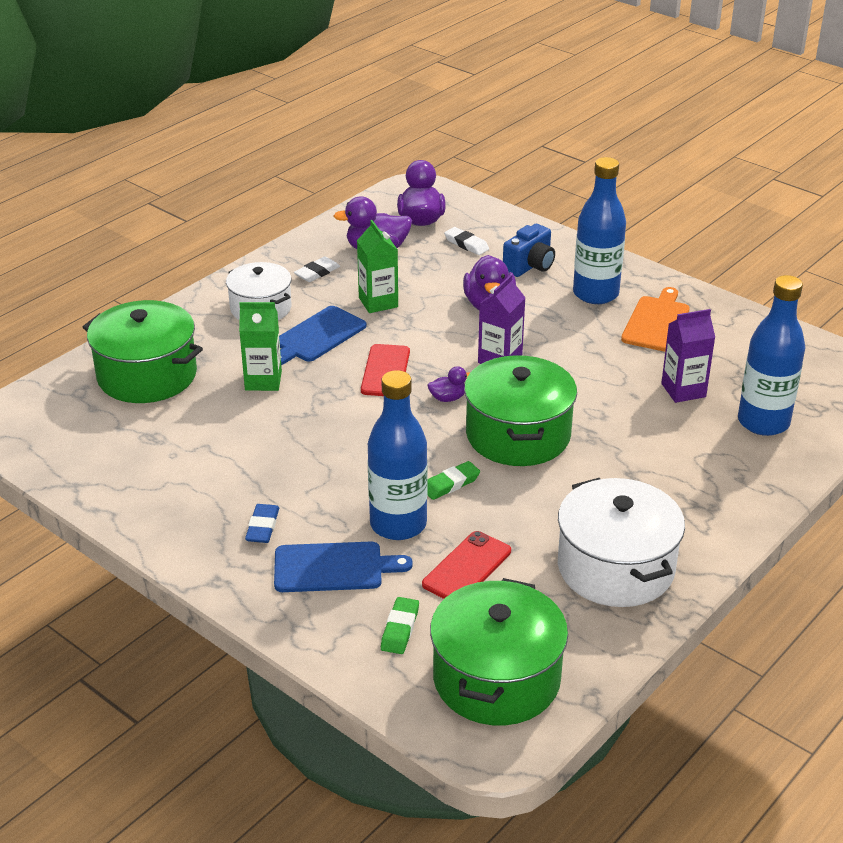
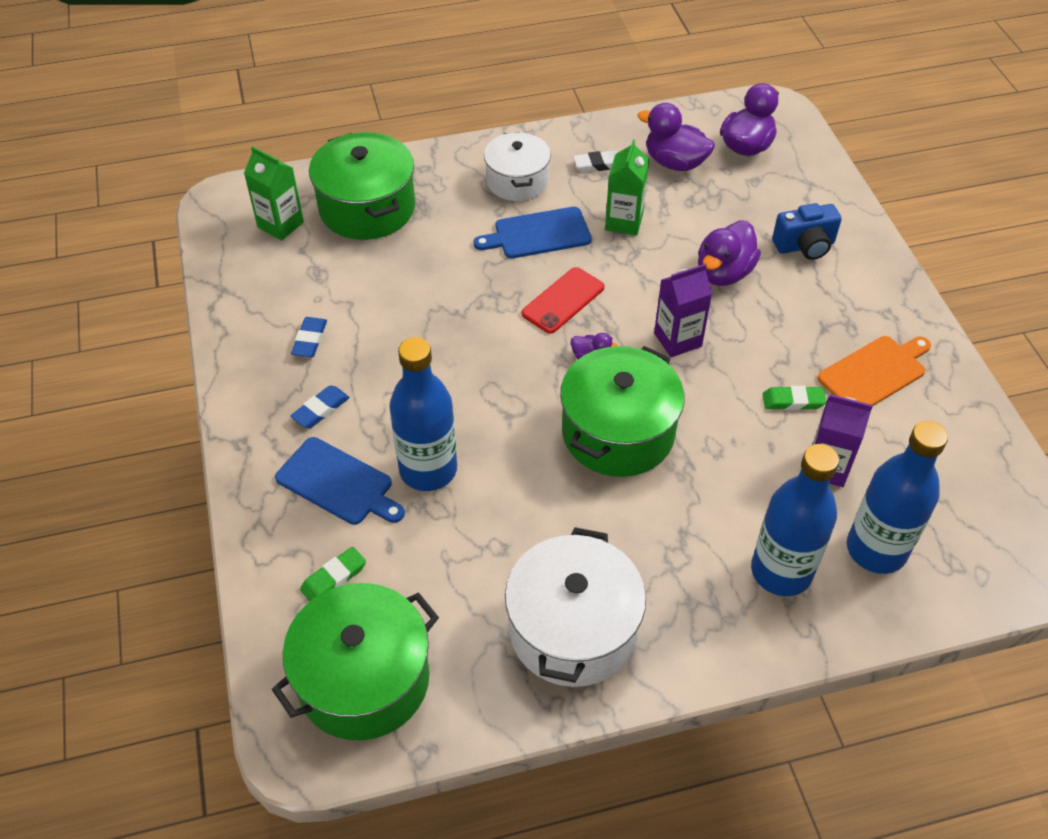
camera: 35 degrees right, 15 degrees up
(198, 485) = (310, 340): none -> blue eraser
(263, 381) = (452, 259): green carton -> green carton (280, 225)
(451, 484) = (510, 452): green eraser -> green eraser (793, 401)
(466, 244) = (765, 193): white eraser -> none
(467, 568) = (443, 549): red phone -> none
(595, 294) = (842, 309): blue bottle -> blue bottle (781, 571)

